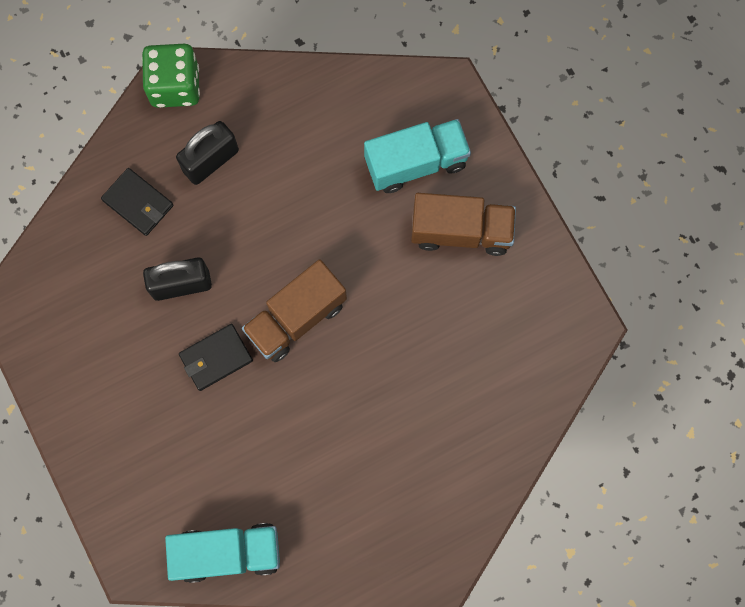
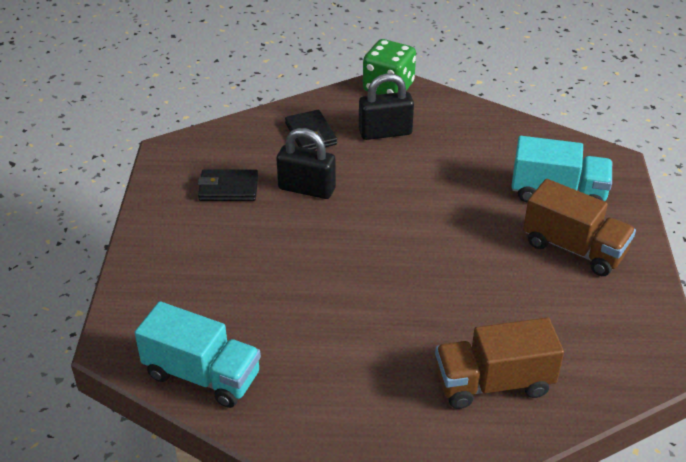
camera: 30 degrees right, 35 degrees down
(216, 358) = (299, 242): black wallet -> black wallet (228, 188)
(296, 318) = (386, 245): brown truck -> brown truck (493, 383)

